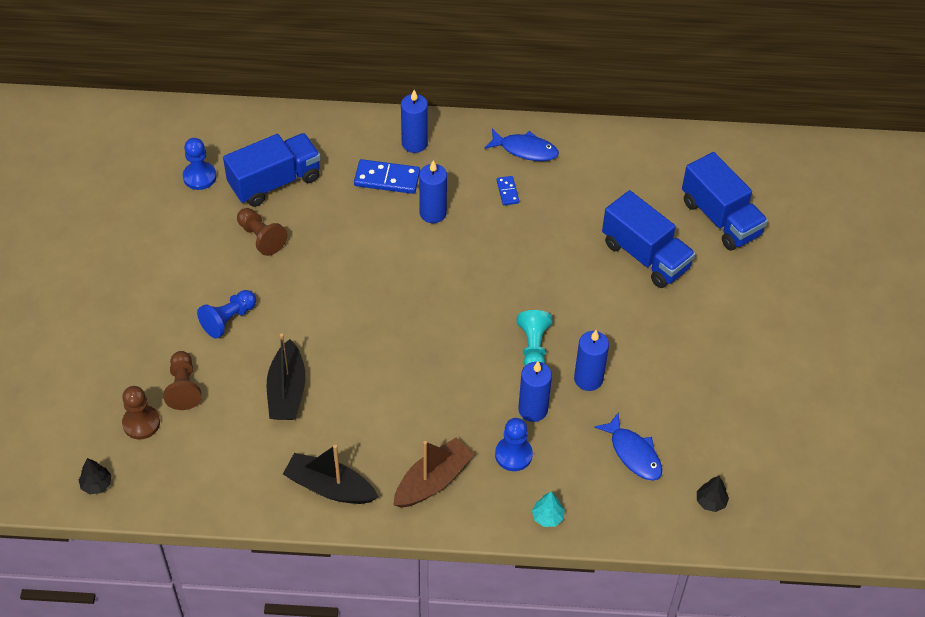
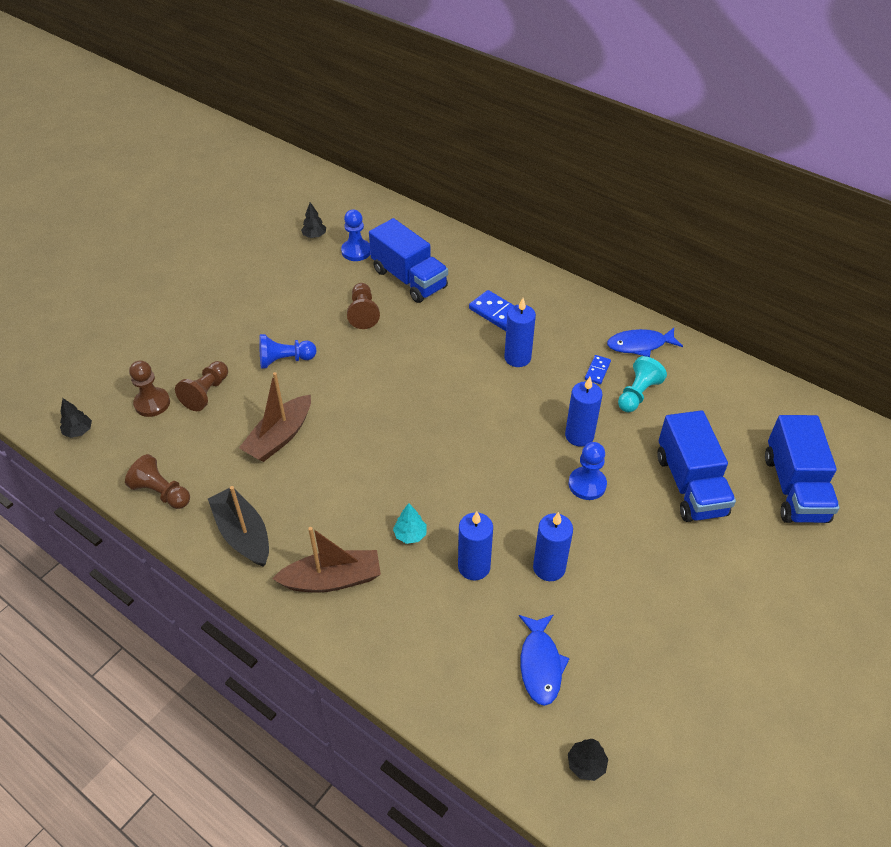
camera: 35 degrees right, 5 degrees down
(143, 179) = (314, 236): none -> black tree
(227, 493) = (162, 493): none -> brown pawn
(275, 182) = (409, 279): blue truck -> blue truck turned 45 degrees clockwise
(287, 391) = (280, 437): black boat -> brown boat
(414, 143) = (545, 299): blue candle -> blue candle (579, 435)
(513, 455) = (423, 598): blue pawn -> blue pawn (587, 484)
(525, 150) = (640, 345): blue fish -> blue fish turned 120 degrees clockwise
(533, 347) = (518, 511): turquoise pawn -> turquoise pawn (637, 394)
(547, 517) = (407, 677): turquoise tree -> turquoise tree (410, 535)

